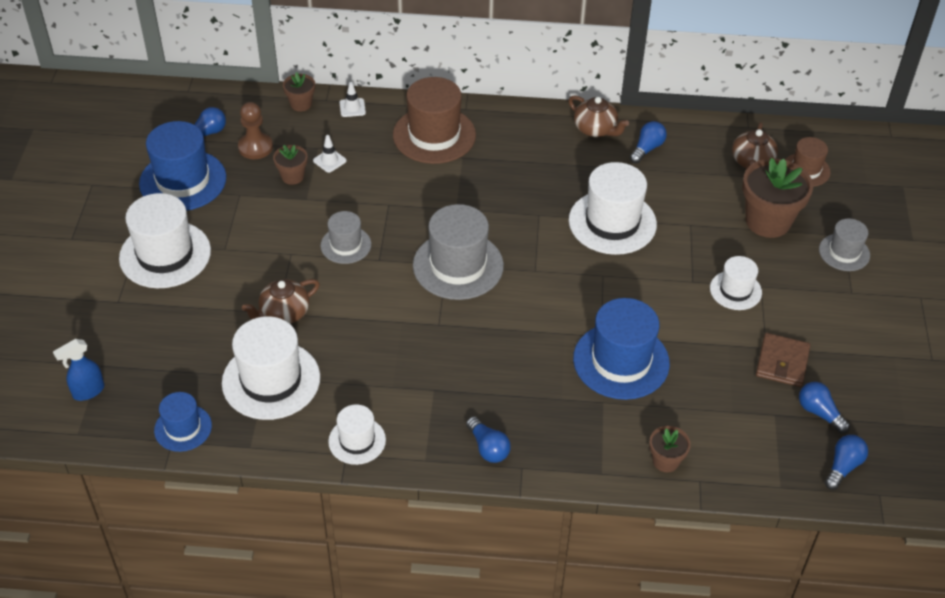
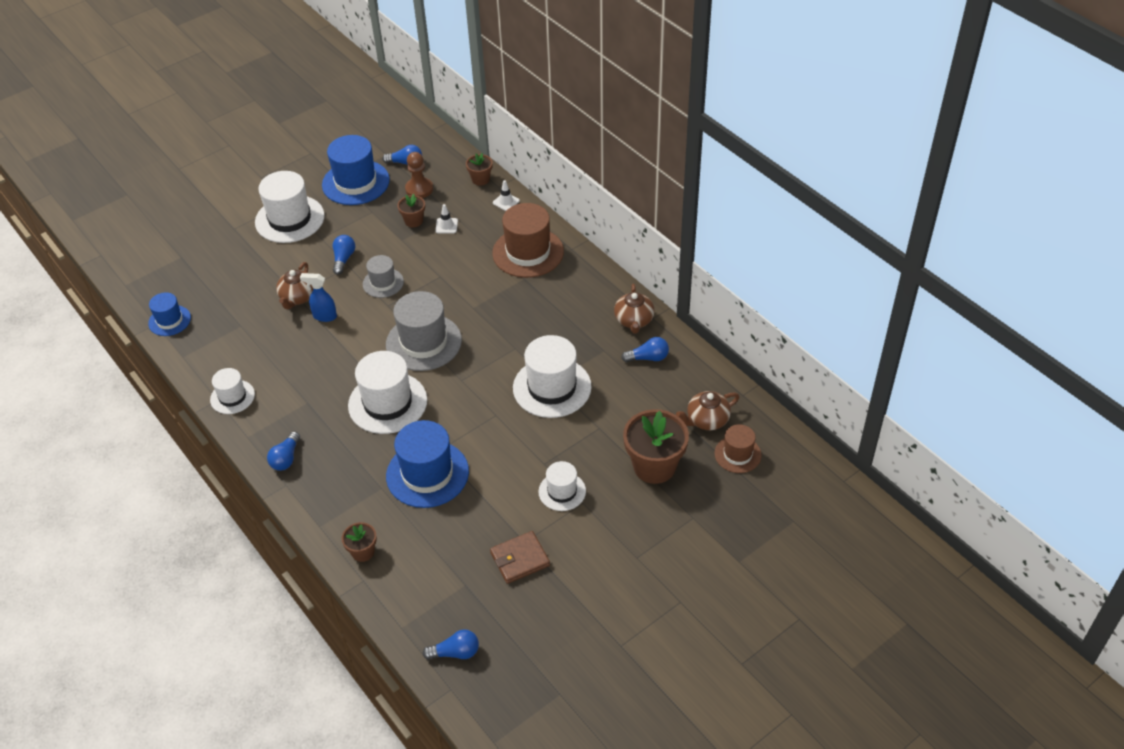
camera: 50 degrees right, 0 degrees up
(88, 391) = (158, 266): blue spray bottle -> blue spray bottle (324, 316)
(271, 380) = (241, 329): white hat -> white hat (387, 403)
(284, 313) = (298, 297): brown teapot -> brown teapot turned 90 degrees counterclockwise
(819, 413) = (493, 609): blue light bulb -> blue light bulb (343, 259)
(844, 252) = (674, 528): grey hat -> none

